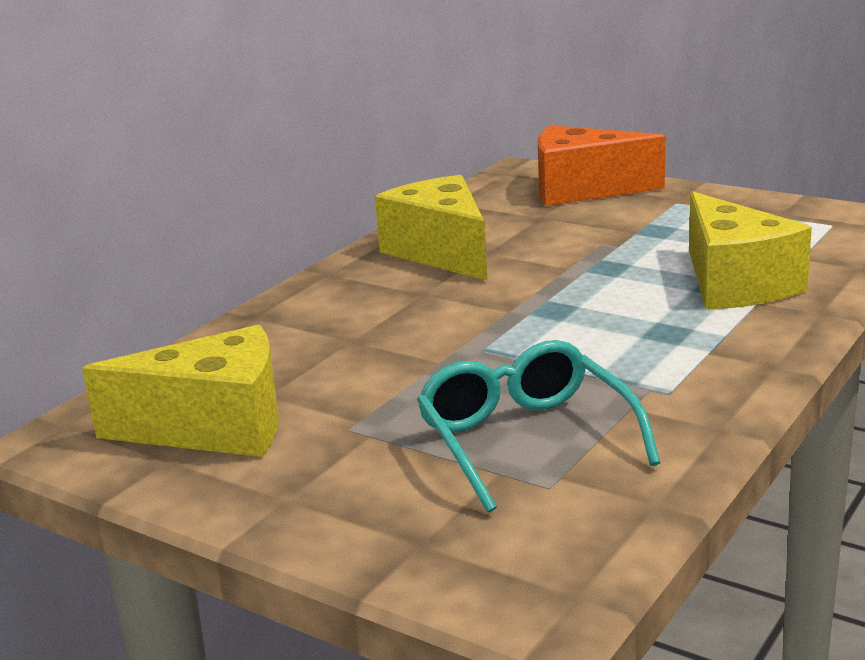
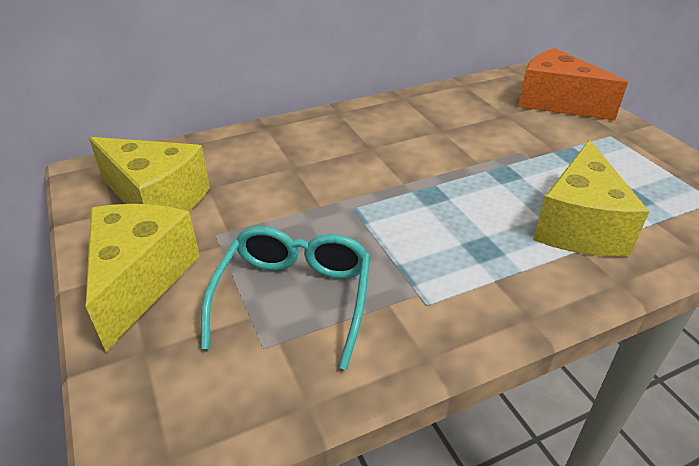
camera: 30 degrees right, 15 degrees up
(441, 252) = (415, 120): yellow cheese -> yellow cheese (140, 280)

